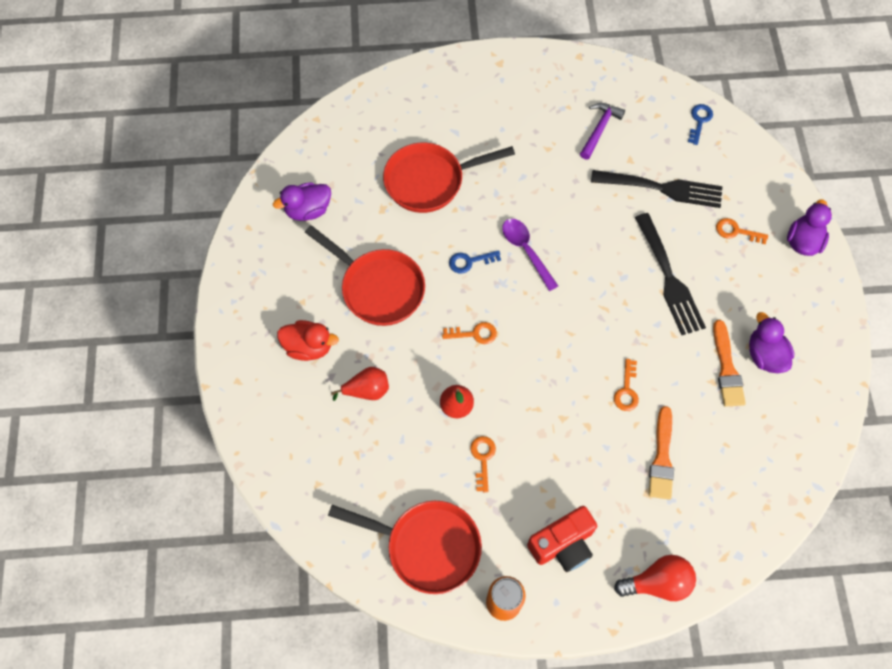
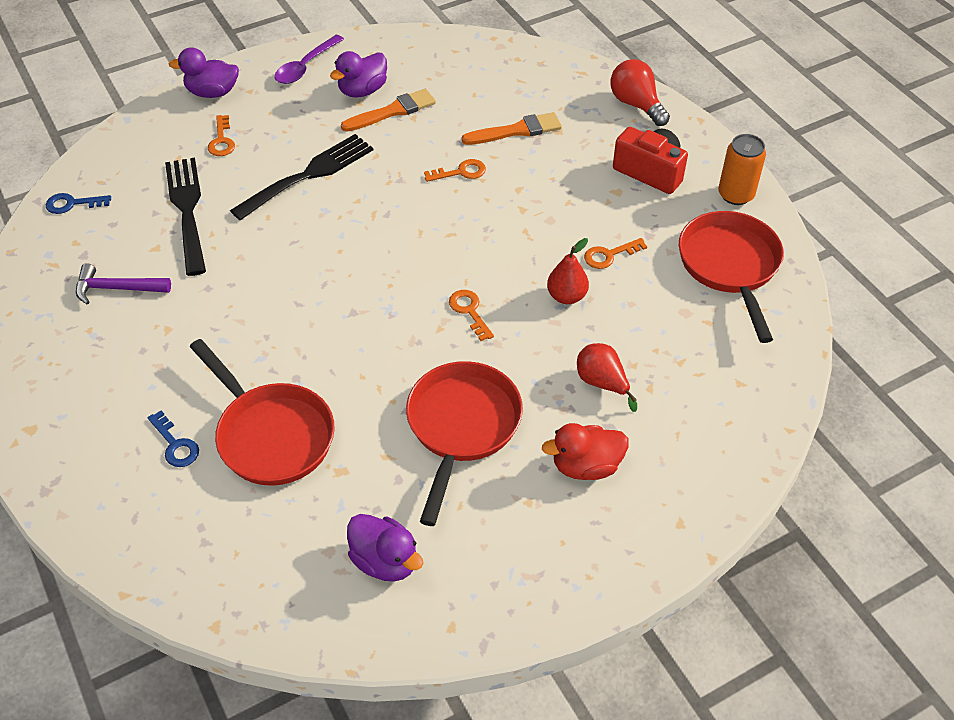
camera: 115 degrees left, 15 degrees down
(308, 347) = (586, 466): red duck -> red duck turned 90 degrees counterclockwise
(469, 261) = (375, 349): blue key -> blue key (175, 445)
(526, 251) = (333, 301): purple spoon -> purple spoon (306, 66)

